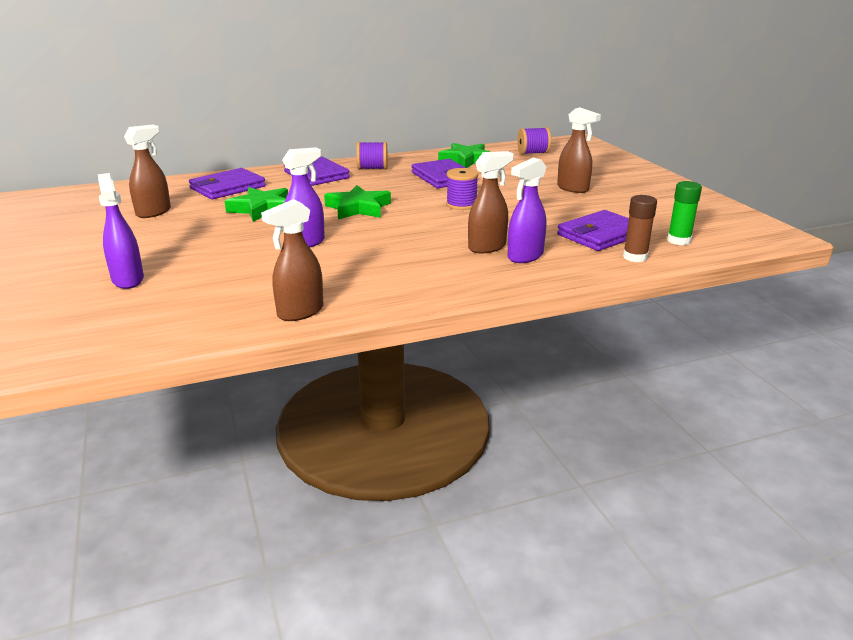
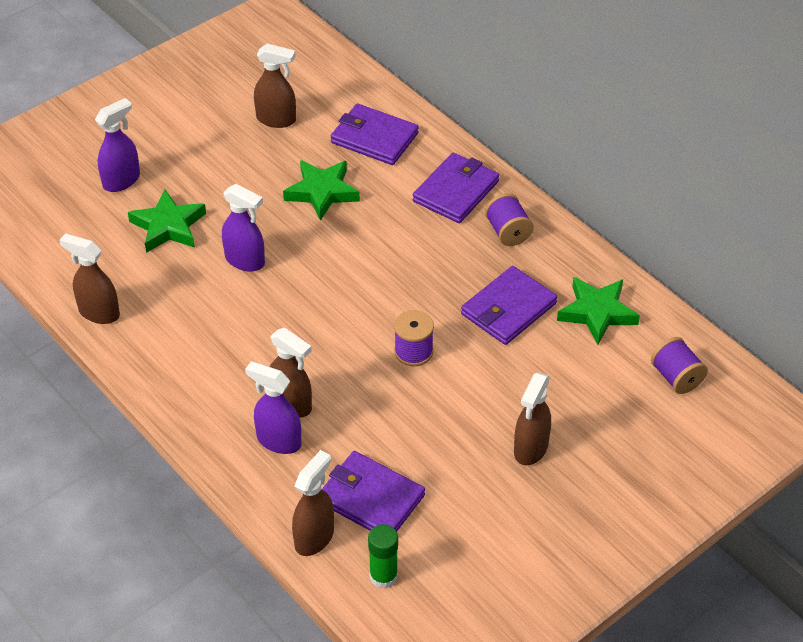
camera: 70 degrees right, 20 degrees up
(358, 208) = (360, 266): green star -> green star (168, 226)
(635, 257) = (314, 537): brown glue stick -> brown spray bottle

